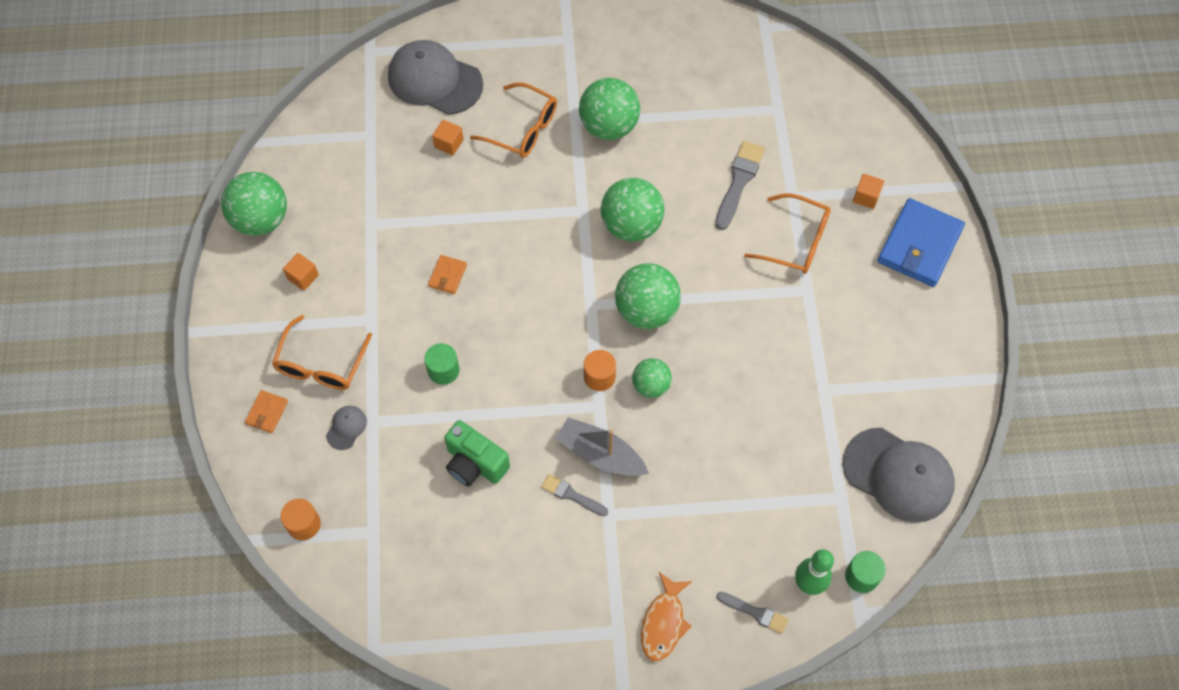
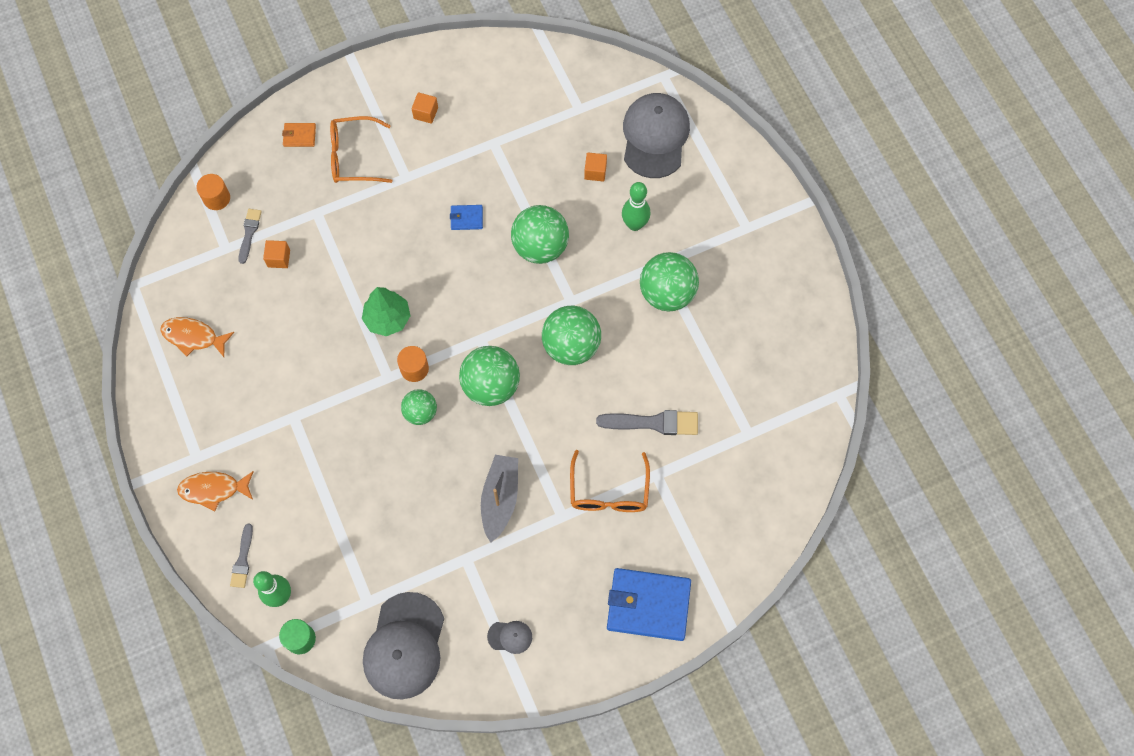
camera: 70 degrees right, 5 degrees up
(261, 219) = (466, 62): green ball -> green ball (540, 246)
(346, 427) = (305, 196): grey cap -> grey cap (510, 637)
(443, 370) = (379, 247): green cylinder -> none
(448, 275) = (466, 218): orange wallet -> blue wallet
(469, 596) = (193, 337): none -> orange fish
(475, 464) = (305, 300): green camera -> none
(523, 129) = (634, 224): orange glasses -> green bowling pin
(531, 386) = (388, 319): none -> green tree
(572, 495) = (301, 383): grey brush -> grey brush (249, 233)
(600, 454) = (344, 393): grey boat -> grey boat (500, 499)
(866, 197) = (682, 541): orange cube -> orange cube (279, 258)

